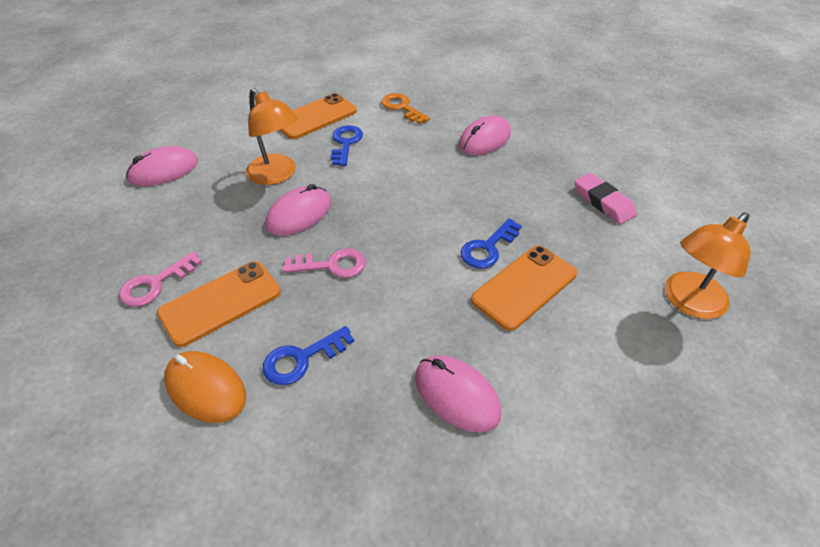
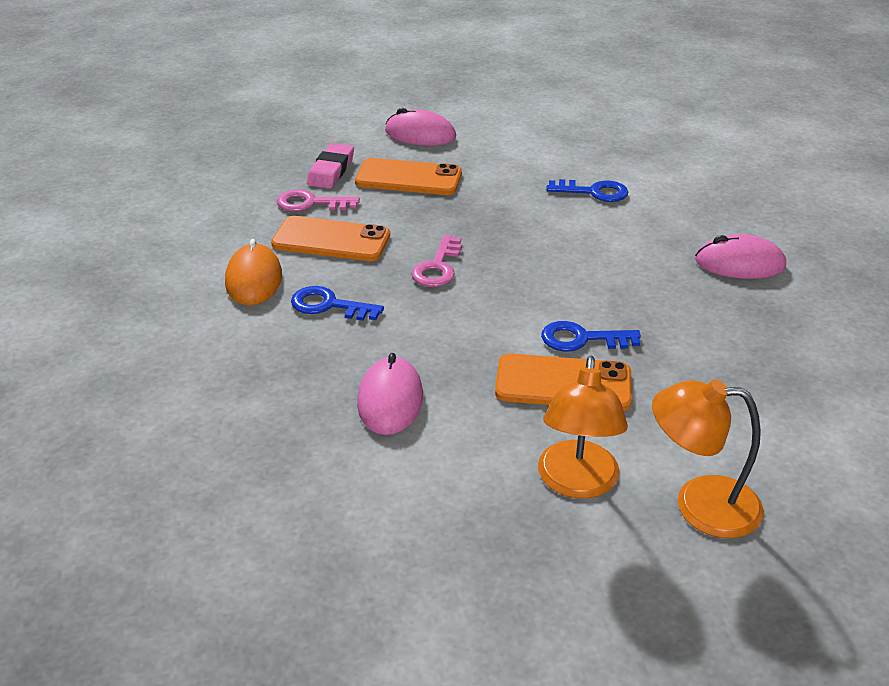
camera: 50 degrees right, 10 degrees down
(277, 175) = (496, 184): orange lamp -> orange lamp (577, 483)
(299, 214) = (469, 220): pink mouse -> none
(315, 117) = (601, 157): orange phone -> orange phone (408, 178)
(331, 265) = (438, 267): pink key -> pink key turned 60 degrees clockwise
(345, 143) = (593, 192): blue key -> blue key turned 45 degrees clockwise
(402, 108) = (700, 192): orange key -> none
(603, 202) = (770, 384): pink eraser -> pink eraser (331, 170)

